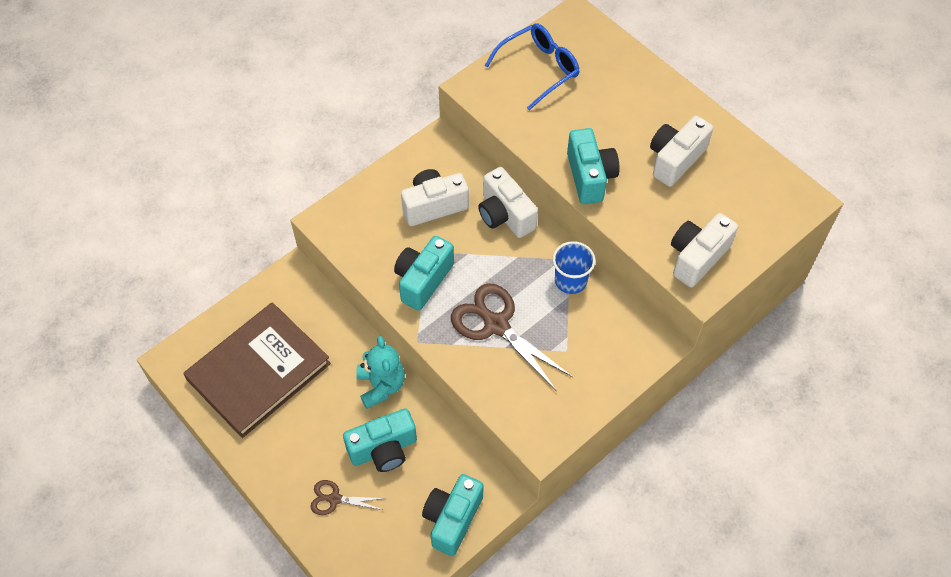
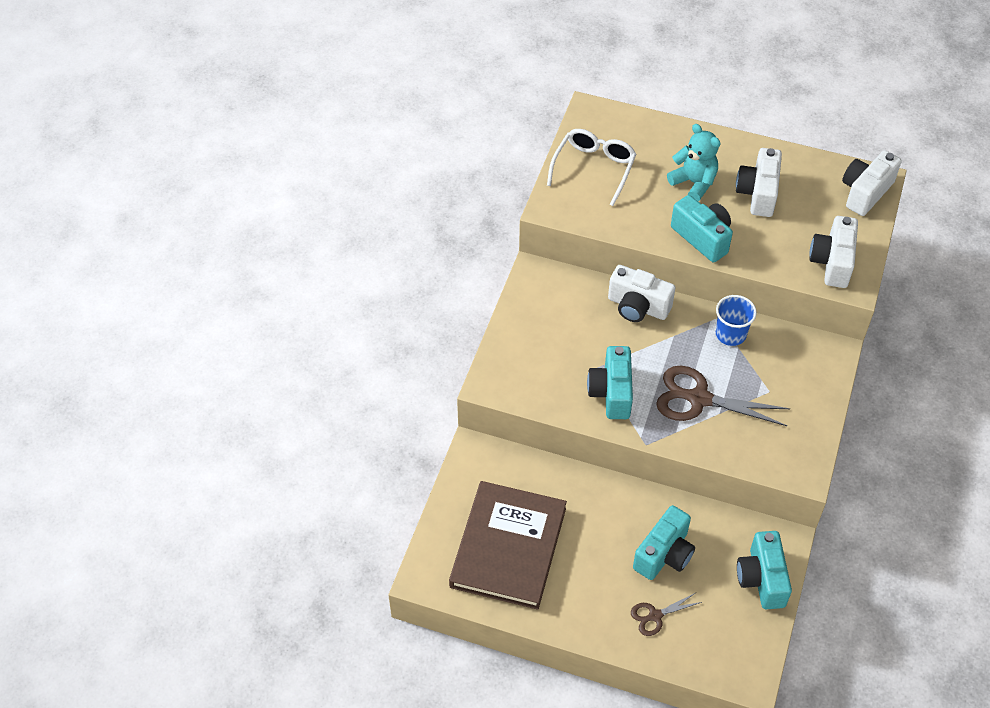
camera: 30 degrees left, 5 degrees down
(381, 386) = (622, 504): turquoise teddy bear -> turquoise teddy bear (694, 183)
(434, 206) = (573, 327): white camera -> white camera (865, 192)
(539, 69) = (594, 168): blue glasses -> white glasses

